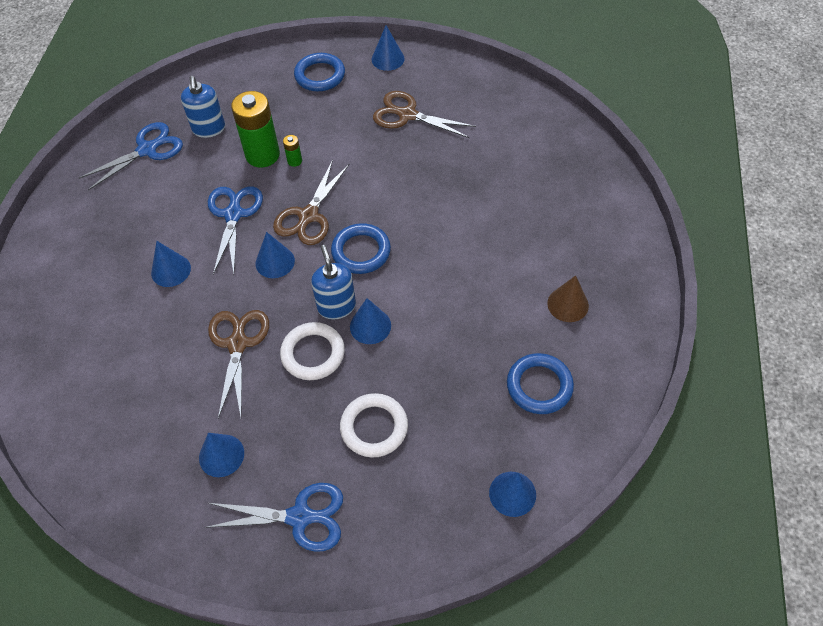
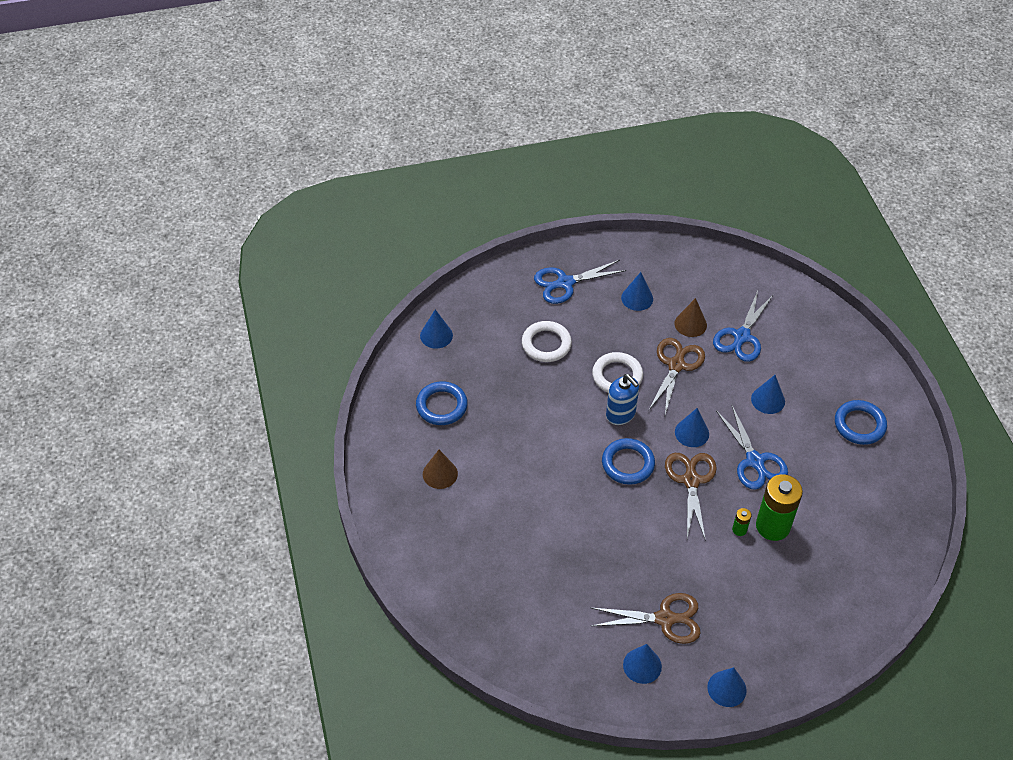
camera: 155 degrees right, 5 degrees down
(147, 150) = (880, 496): blue scissors -> blue scissors (741, 336)
(183, 392) = (690, 324): none -> brown cone
(209, 129) = (843, 537): blue soap dispenser -> none
(237, 344) = (676, 365): brown scissors -> brown scissors turned 135 degrees counterclockwise
(320, 75) = (783, 639): blue ring -> blue ring (859, 425)
(370, 326) = (586, 408): blue cone -> blue cone (642, 665)

